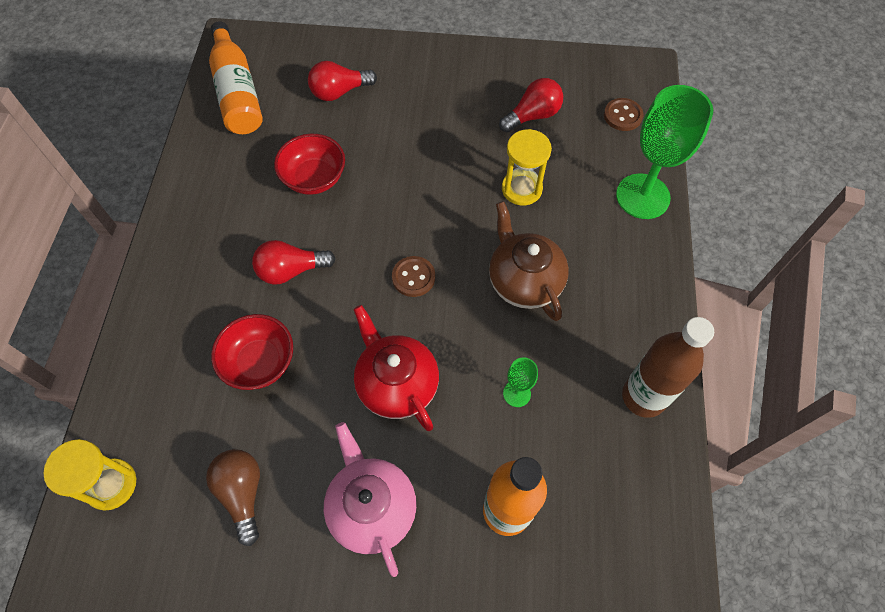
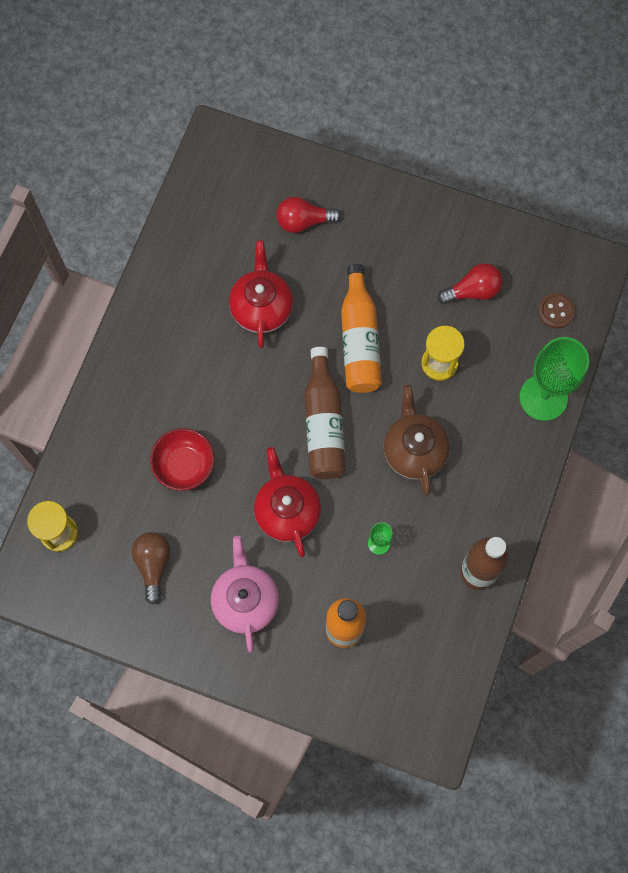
camera: 15 degrees right, 10 degrees up
(237, 92) = (211, 199): orange bottle -> orange bottle (359, 339)
(291, 270) = (224, 391): red light bulb -> none
(314, 178) = (261, 307): red bowl -> red teapot
(413, 277) = (323, 423): brown button -> brown bottle

